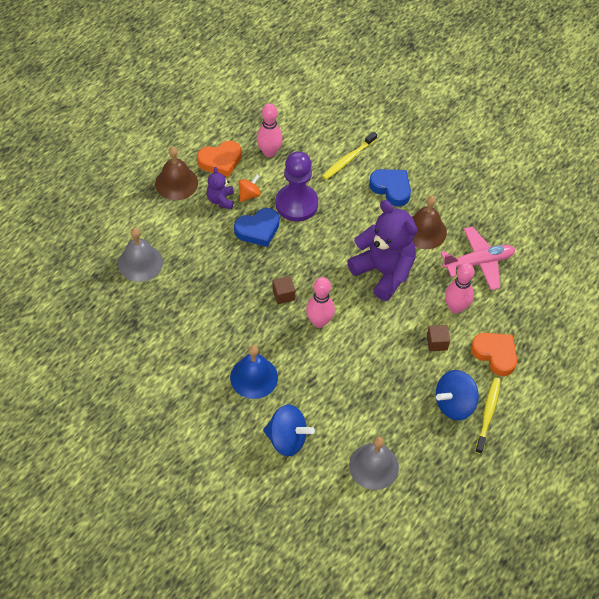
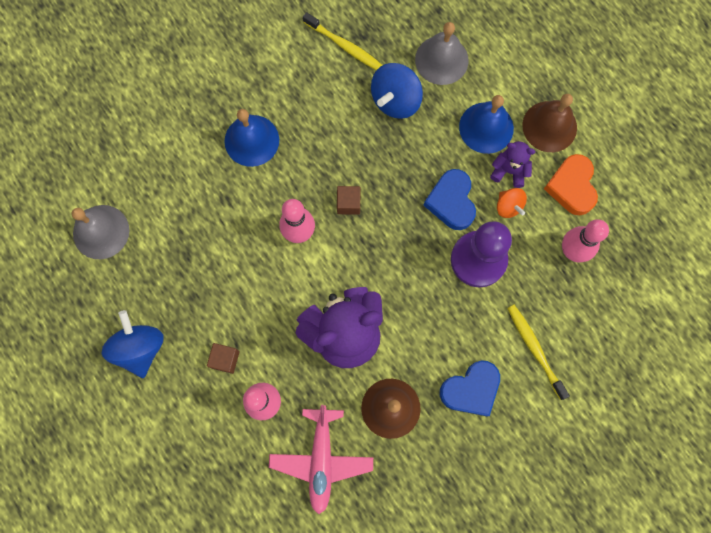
camera: 110 degrees right, 20 degrees up
(190, 221) = (486, 127): none -> blue bell
(287, 439) = (166, 153): blue spinning top -> blue spinning top (395, 100)
(488, 414) = (113, 382): yellow toothbrush -> yellow toothbrush (345, 46)
(495, 354) = (185, 424): orange heart -> none

